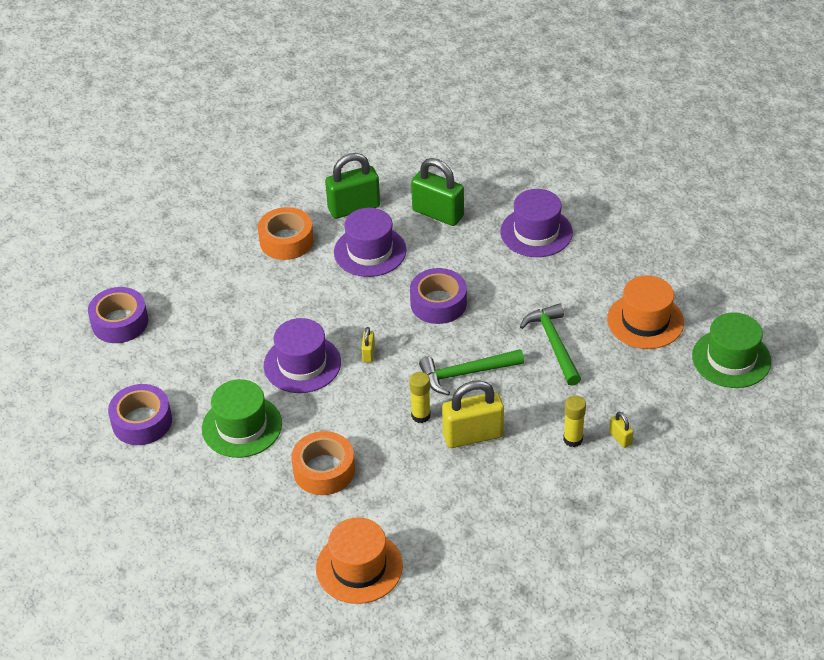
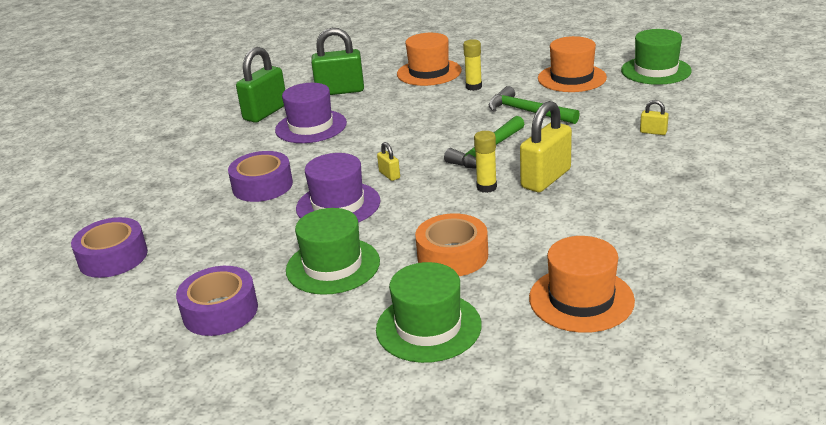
camera: 35 degrees left, 15 degrees down
(245, 523) = (428, 327): none -> green hat
(286, 241) = (227, 148): orange tape -> none
(438, 303) = (407, 128): purple tape -> purple tape (262, 186)
(536, 232) = (429, 72): purple hat -> orange hat
(573, 439) = (622, 147): yellow glue stick -> yellow glue stick (473, 87)

